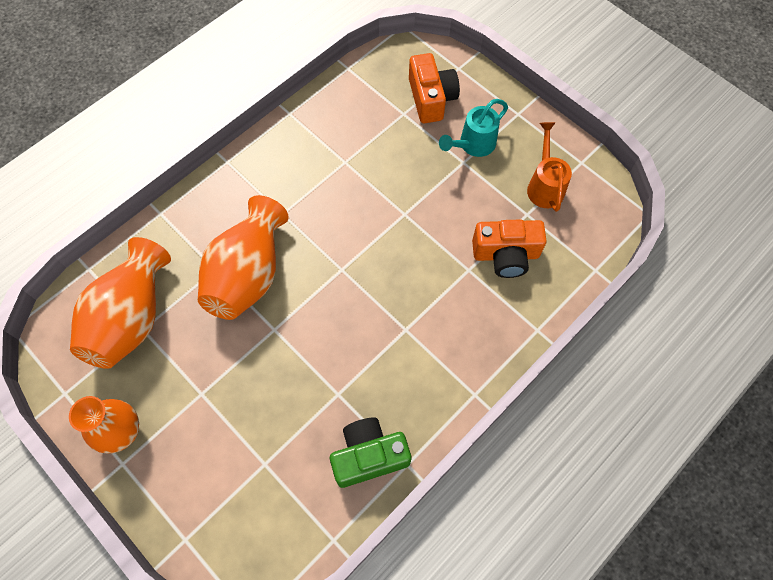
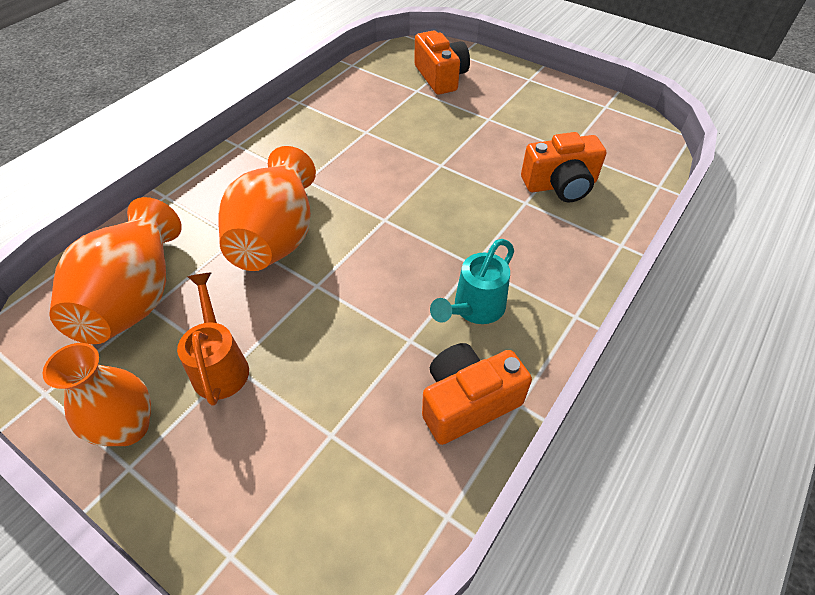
camera: 10 degrees left, 15 degrees down
(369, 456) = (467, 402): green camera -> orange camera
(473, 145) = (494, 105): turquoise watering can -> turquoise watering can (474, 308)
(544, 186) = (577, 127): orange watering can -> orange watering can (220, 365)

